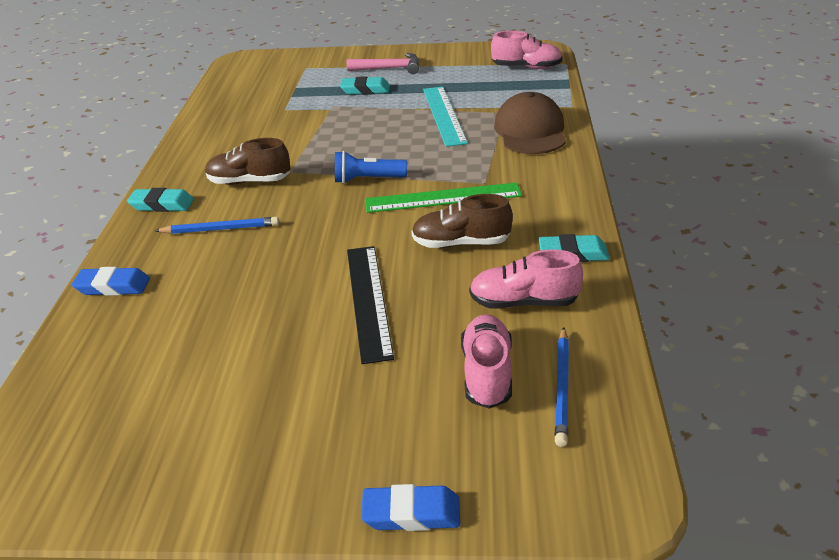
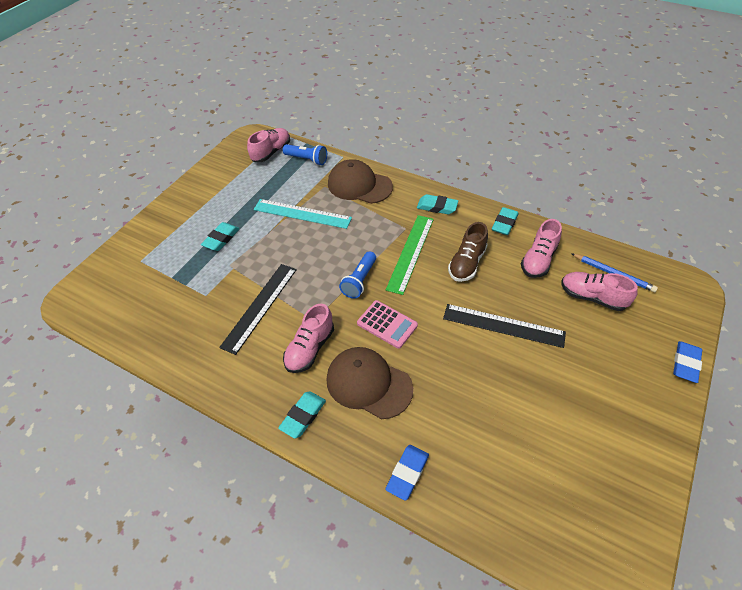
camera: 65 degrees left, 15 degrees up
(220, 229) = (368, 384): blue pencil -> brown cap
(249, 181) = (310, 348): brown shoe -> pink shoe
(288, 138) = (260, 307): none -> black ruler
(312, 216) = (387, 324): none -> pink calculator
(389, 68) = (198, 215): pink hammer -> none
(539, 89) = (307, 159): none -> blue flashlight
(549, 192) = (437, 207): none -> turquoise eraser

